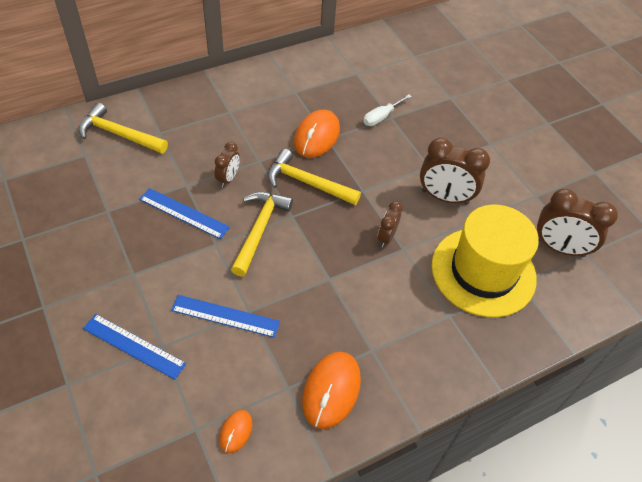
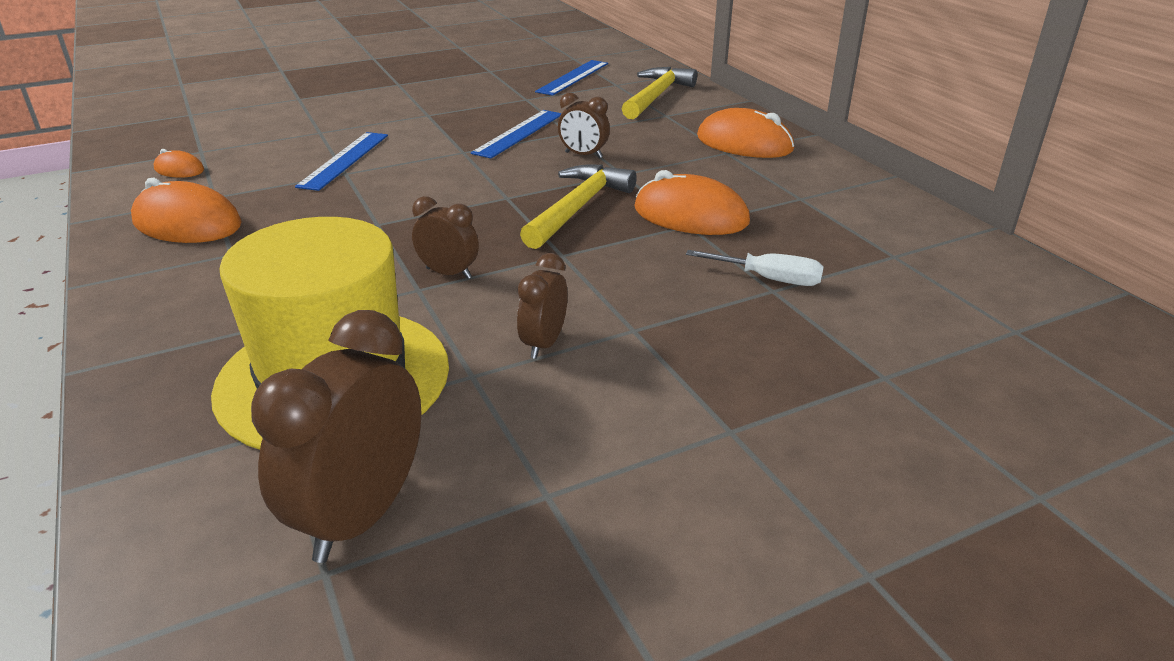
camera: 95 degrees right, 20 degrees down
(134, 346) = (327, 120): blue ruler -> blue ruler (573, 77)
(216, 102) = (744, 143): none -> orange mouse
(259, 229) = (483, 176): yellow hammer -> none
(381, 117) = (769, 279): white screwdriver -> white screwdriver turned 150 degrees clockwise
(445, 197) = (544, 344): brown clock -> brown clock, size x0.56

